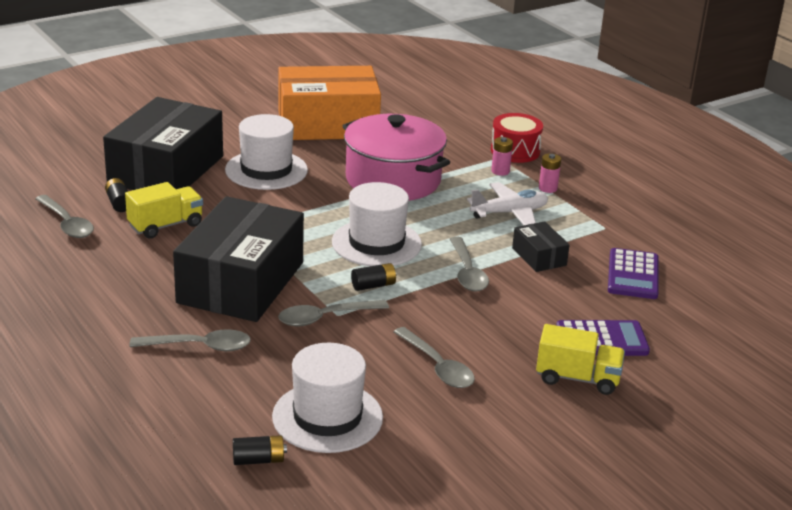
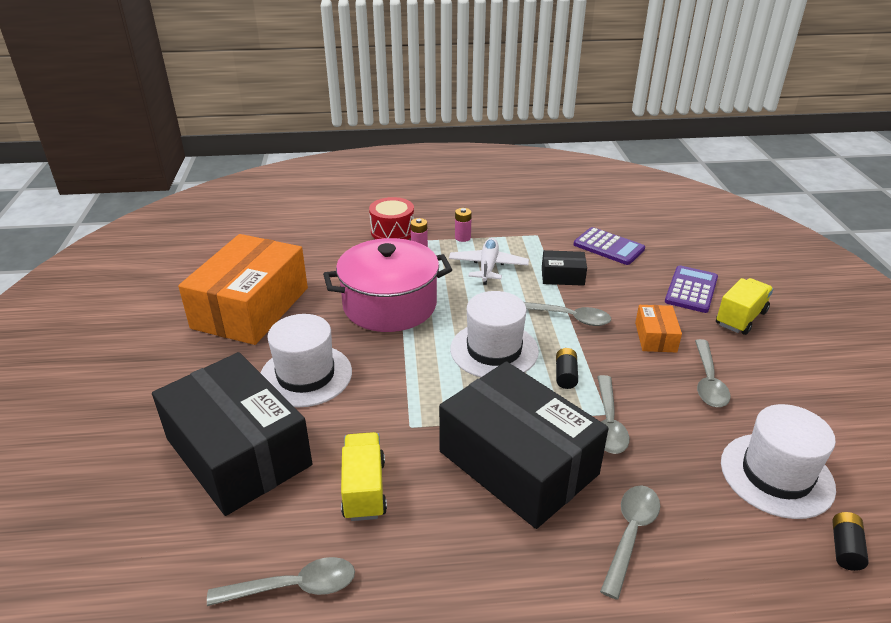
camera: 60 degrees left, 5 degrees up
(119, 203) = (281, 518): black battery -> none
(437, 366) = (708, 381): grey spoon -> grey spoon turned 105 degrees clockwise
(484, 327) = (655, 337): none -> orange box

